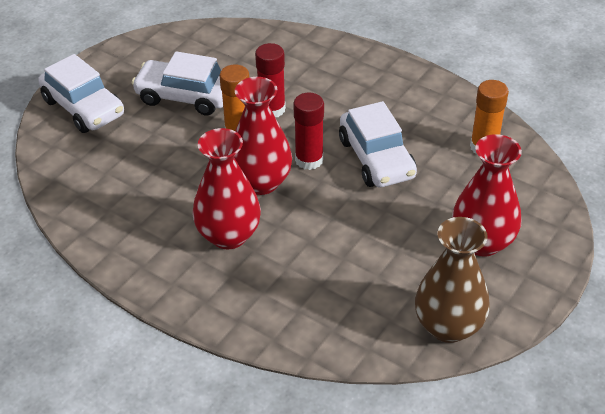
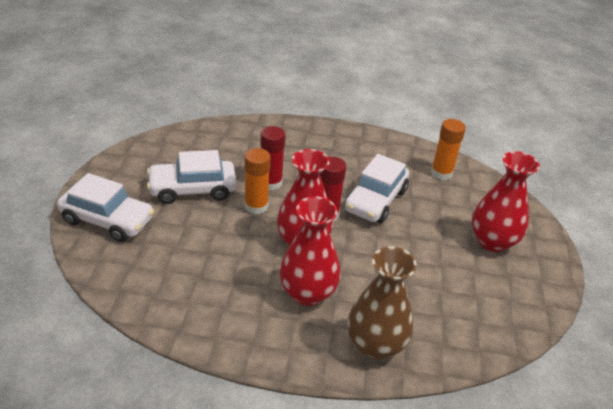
camera: 30 degrees left, 5 degrees down
(376, 158) = (375, 200): white car -> white car turned 75 degrees clockwise
(448, 326) = (519, 312): brown vase -> brown vase (375, 345)

